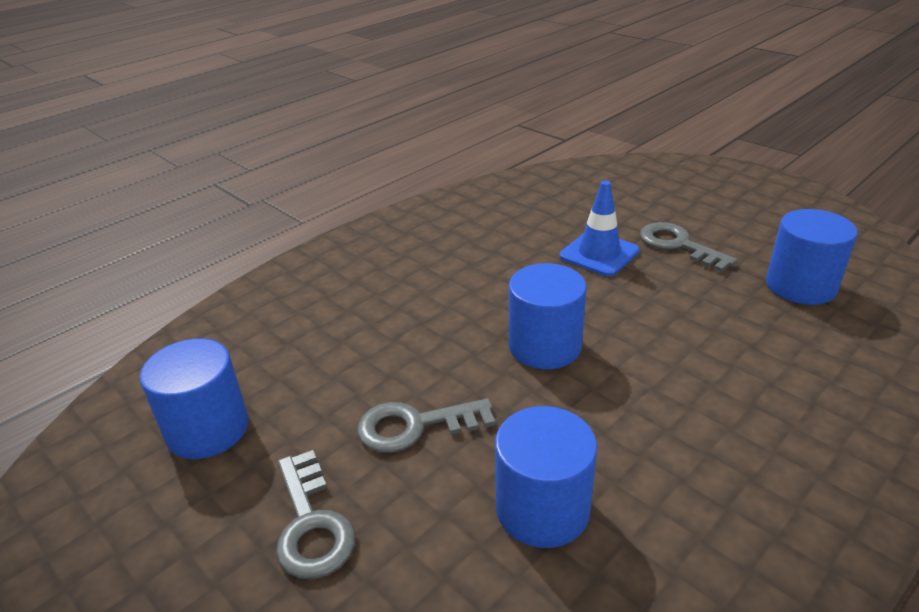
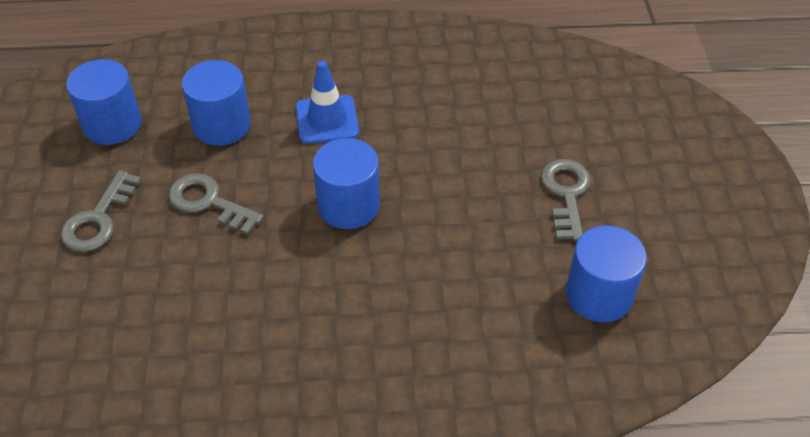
camera: 40 degrees right, 15 degrees up
(542, 509) = (207, 301): blue cylinder -> blue cylinder (222, 125)
(599, 254) = (493, 159): blue traffic cone -> blue traffic cone (327, 120)

